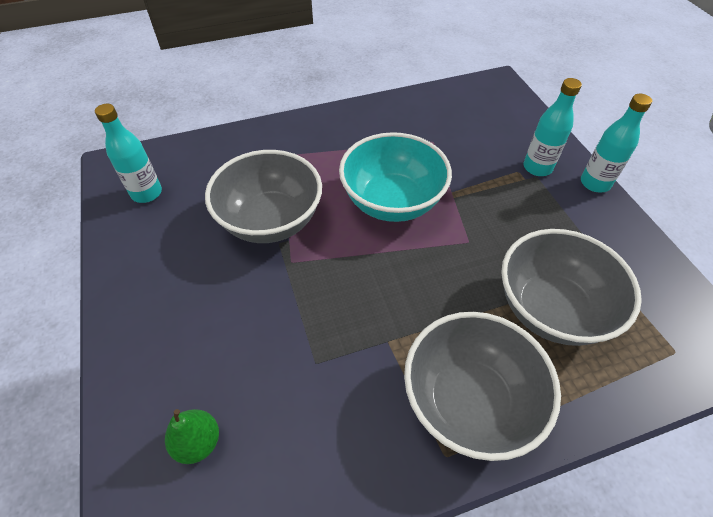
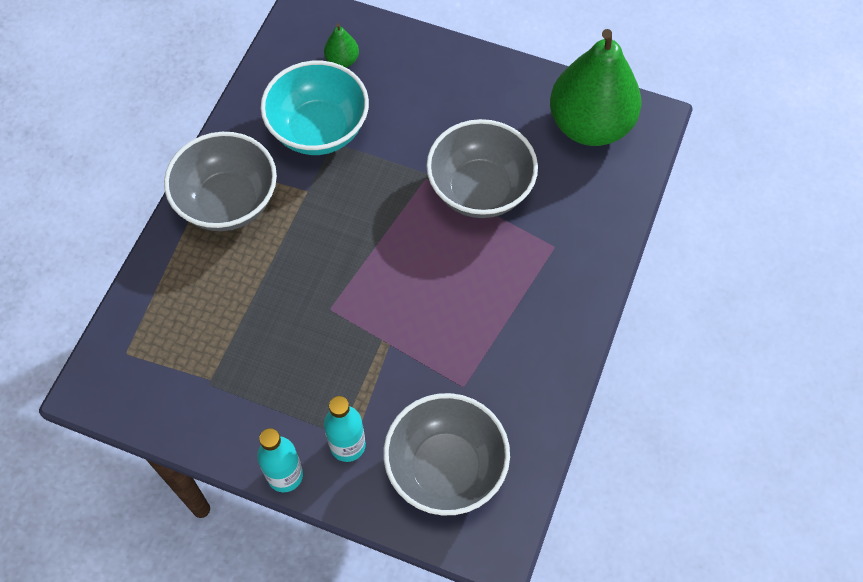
camera: 130 degrees right, 10 degrees up
(147, 193) = (590, 125): turquoise bottle -> green pear
(392, 202) = (421, 289): turquoise bowl -> turquoise bowl (319, 130)
(551, 309) = (227, 308): grey bowl -> grey bowl (446, 468)

